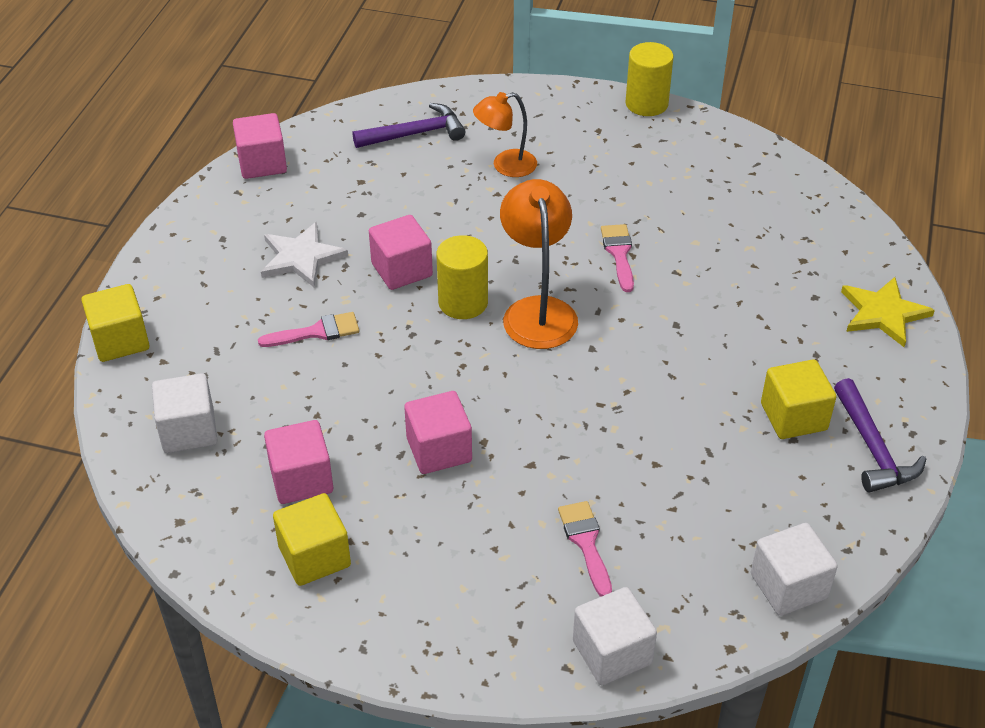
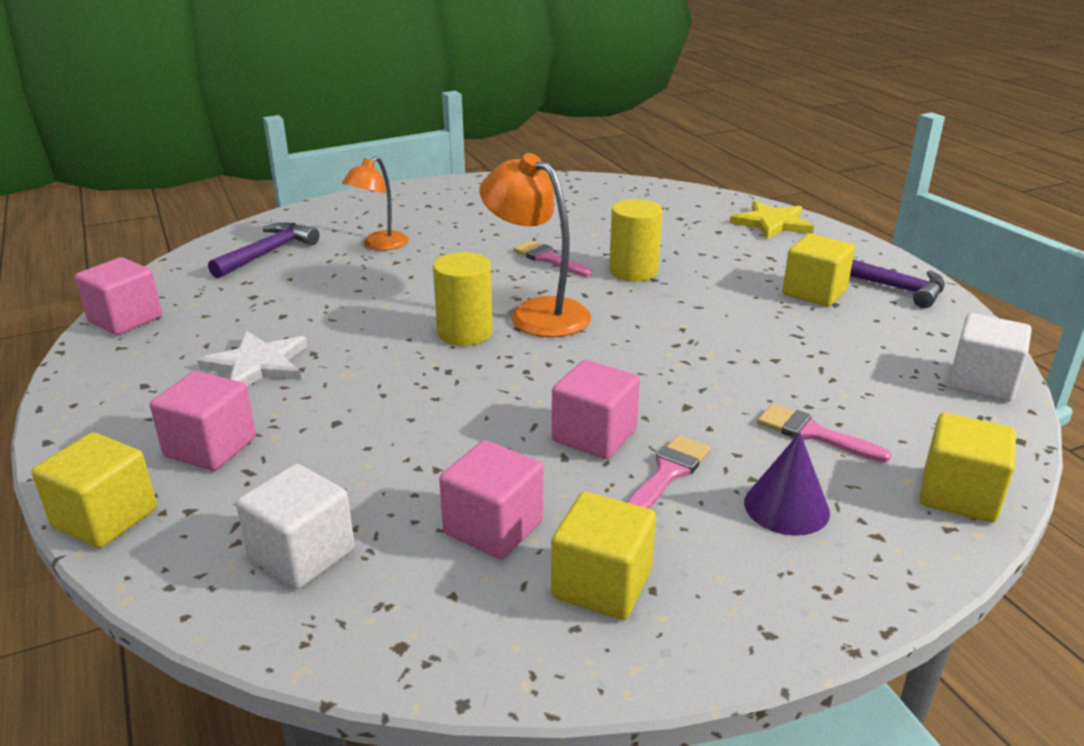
camera: 40 degrees left, 15 degrees down
(316, 332) = (348, 409): pink brush -> pink brush (668, 473)
(402, 270) = (376, 335): pink cube -> pink cube (210, 447)
(486, 582) = (786, 507): none -> purple cone
(612, 652) = (958, 495): white cube -> yellow cube
(646, 104) = (444, 183): yellow cylinder -> yellow cylinder (633, 271)

